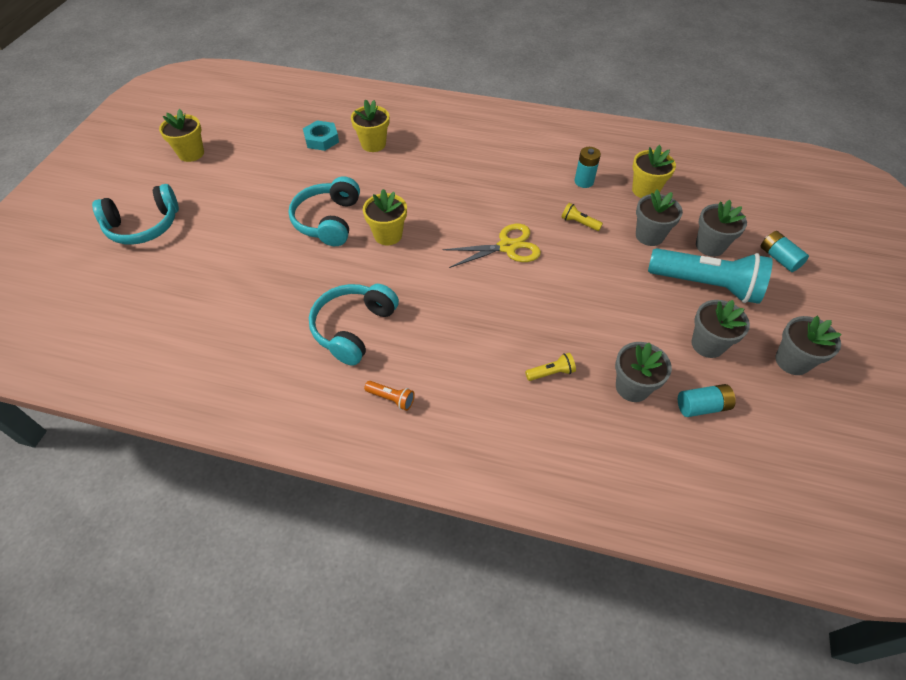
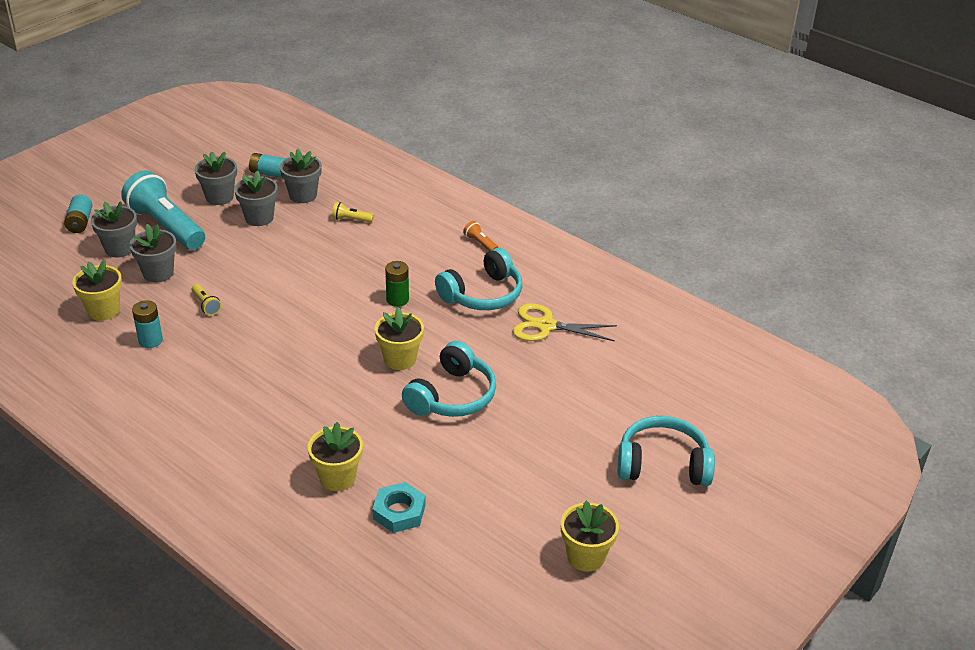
camera: 155 degrees left, 15 degrees down
(429, 290) = (397, 300): none -> green battery
(507, 247) = (295, 309): yellow scissors -> yellow scissors (546, 326)
(792, 361) = (176, 172): grey flower pot -> grey flower pot (259, 218)

